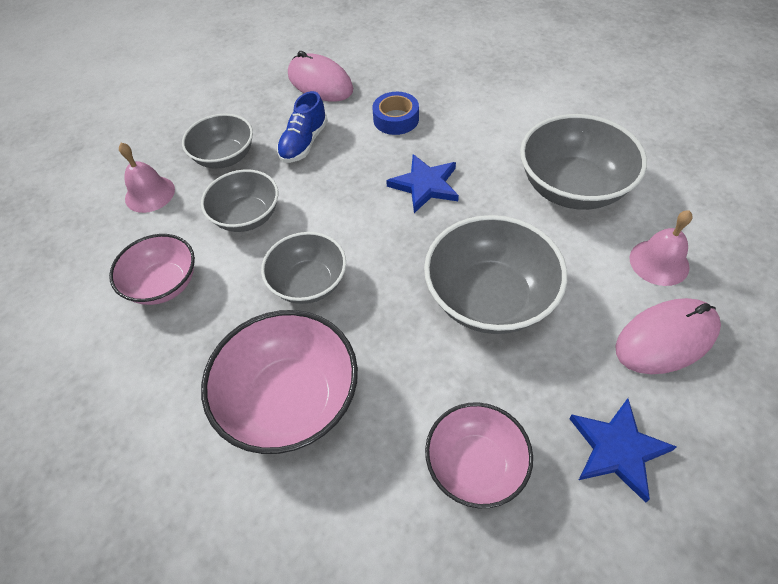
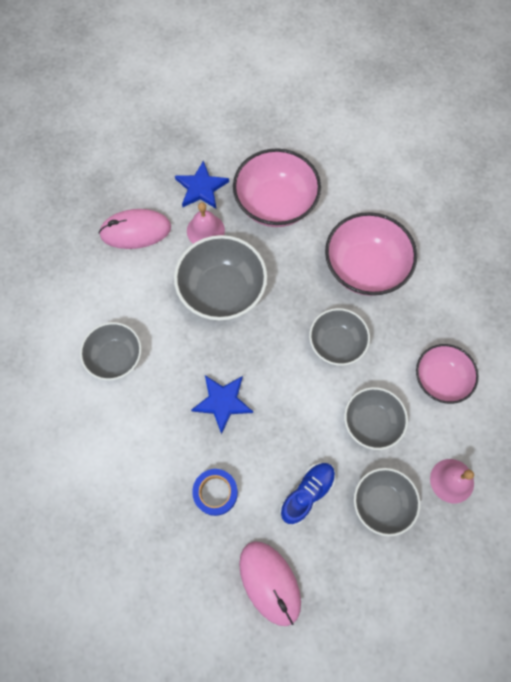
camera: 165 degrees left, 15 degrees up
(475, 465) = (275, 203): pink bowl -> pink bowl, size x1.55
(572, 187) = (115, 357): grey bowl -> grey bowl, size x0.65
(659, 262) = (102, 277): pink bell -> pink bell (205, 230)

